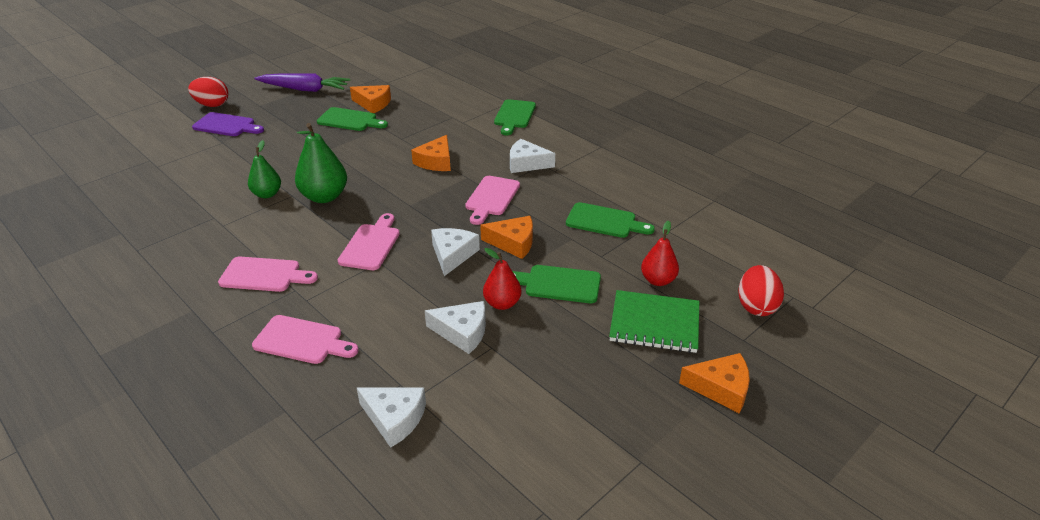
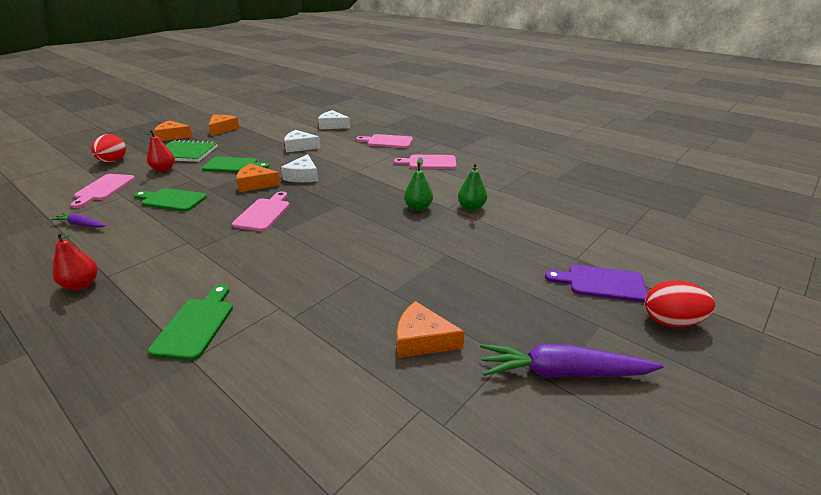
camera: 175 degrees right, 5 degrees down
(324, 197) = (418, 208): green pear -> green pear, size x0.64
(349, 120) = (442, 302): green cutting board -> none
(371, 245) = (364, 179): pink cutting board -> pink cutting board (103, 189)
(436, 161) = (316, 246): orange cheese -> orange cheese (222, 129)
(502, 303) = (273, 157): red pear -> red pear (81, 285)
(526, 163) = (214, 248): white cheese -> none
(674, 193) = (81, 225): none -> purple carrot

